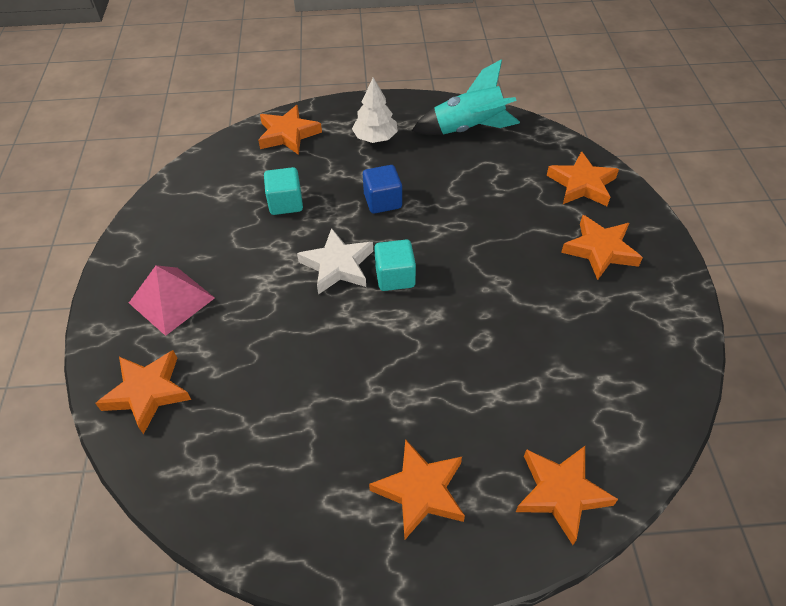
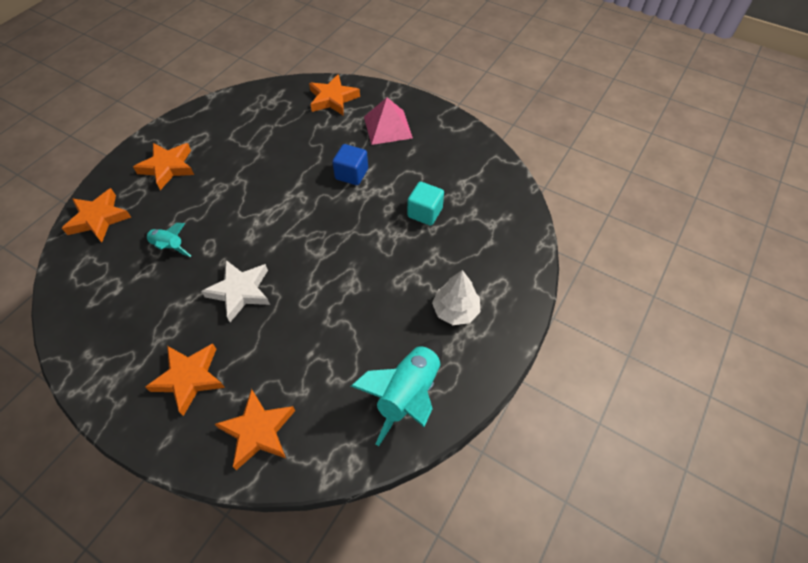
camera: 125 degrees right, 5 degrees up
(288, 134) = (508, 252): orange star -> none
(337, 265) = (339, 211): white star -> white star (240, 291)
(382, 201) = (375, 269): blue cube -> blue cube (351, 174)
(395, 277) = (300, 234): turquoise cube -> none
(517, 377) = (169, 247): none -> turquoise rocket

